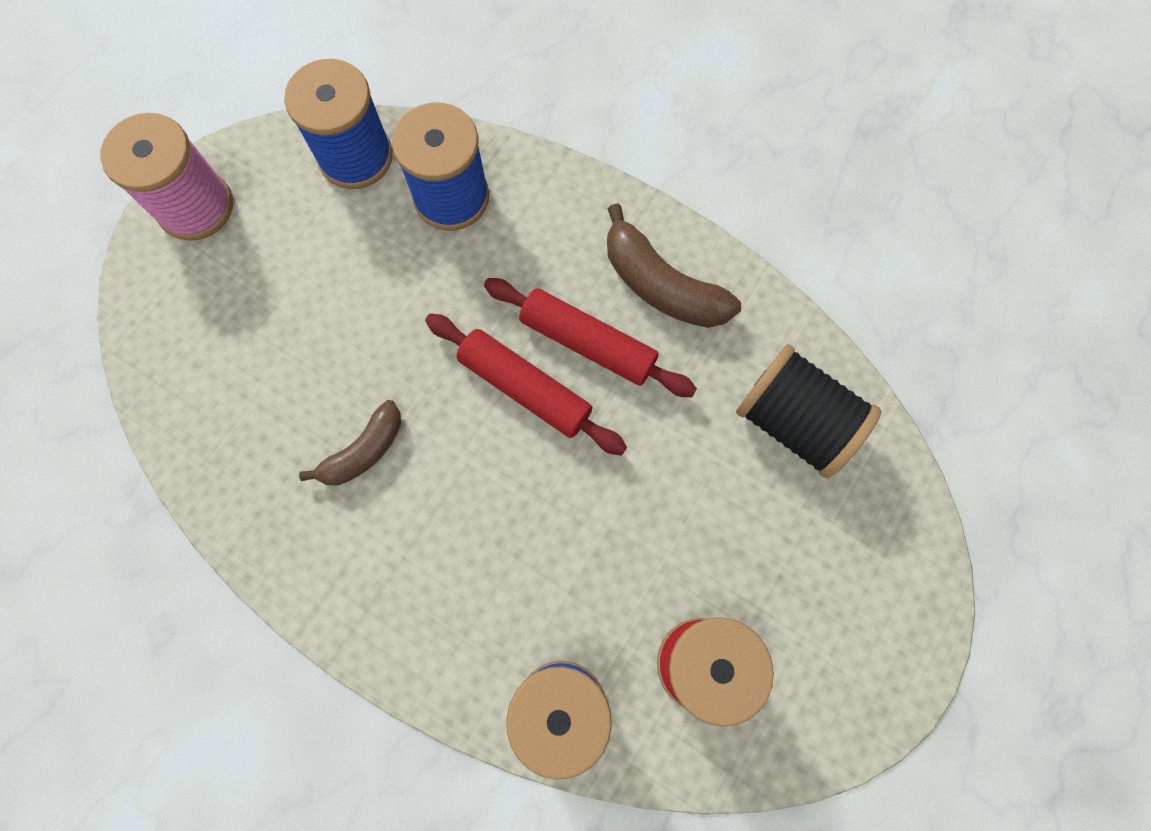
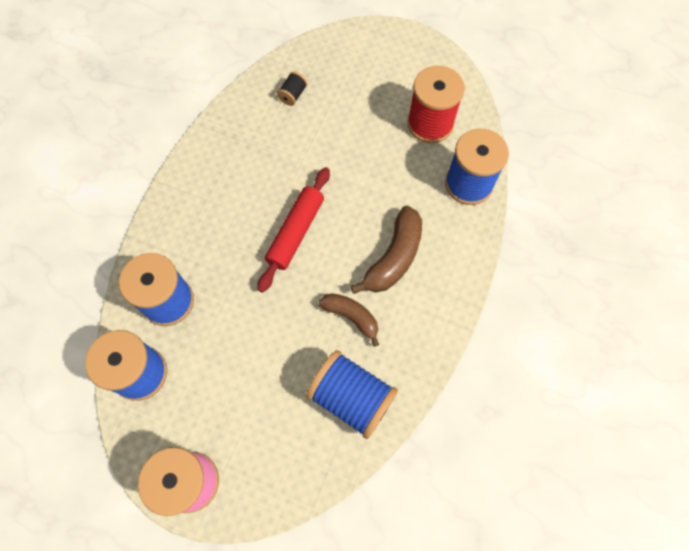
camera: 100 degrees left, 5 degrees down
(241, 429) = (351, 398): none -> blue spool
(588, 343) = (262, 203): red rolling pin -> none
(661, 285) = (218, 169): brown banana -> brown banana (394, 258)
(794, 421) = (293, 95): black spool -> black spool, size x0.45

